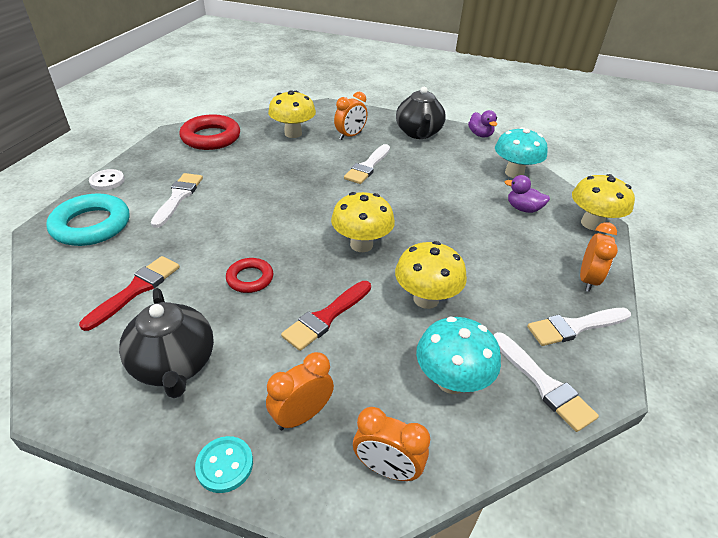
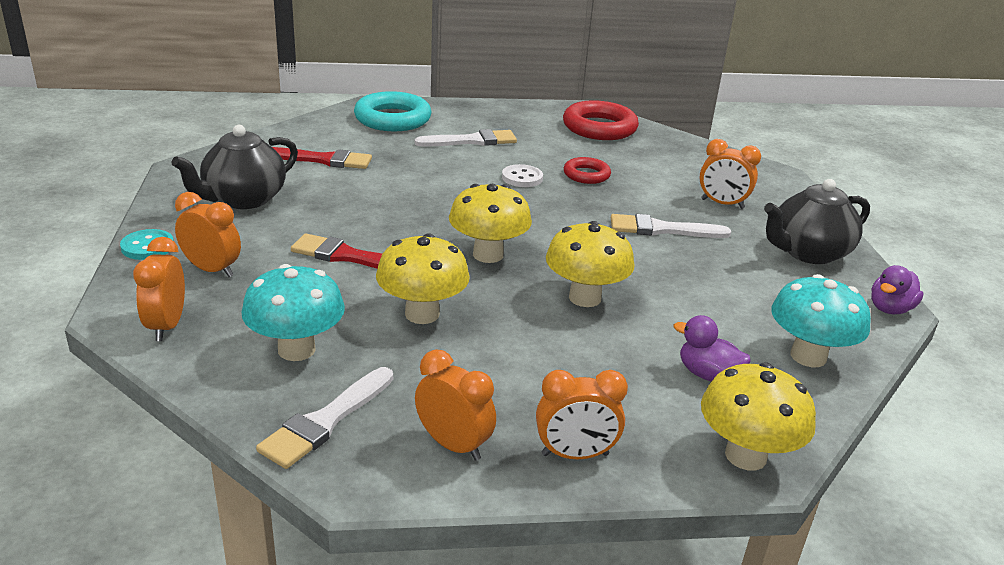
camera: 65 degrees right, 10 degrees down
(107, 181) = (463, 106): white button -> white button (522, 178)
(250, 278) = (377, 205): red ring -> red ring (586, 175)
(293, 133) = (673, 168): yellow mushroom -> yellow mushroom (585, 298)
(523, 209) = (707, 374): purple duck -> purple duck turned 60 degrees counterclockwise
(575, 326) = (453, 445): white brush -> orange clock

